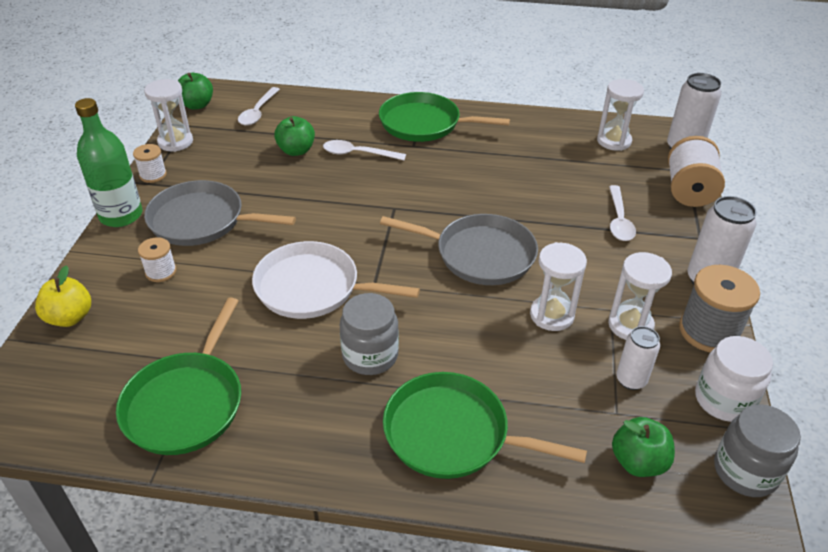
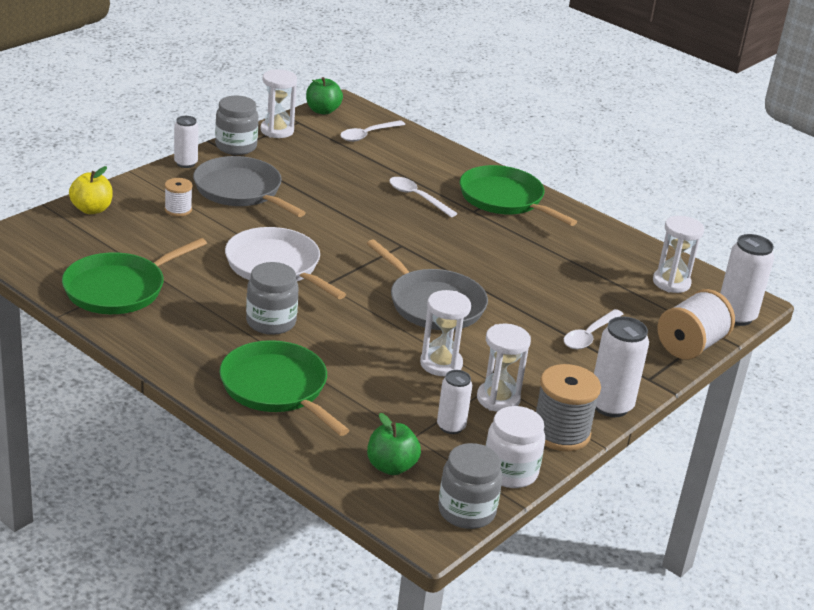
camera: 30 degrees right, 10 degrees down
(121, 215) = (186, 163): green bottle -> white can
(153, 175) = (236, 146): white spool -> grey jar
(296, 151) = (367, 175): green apple -> none

